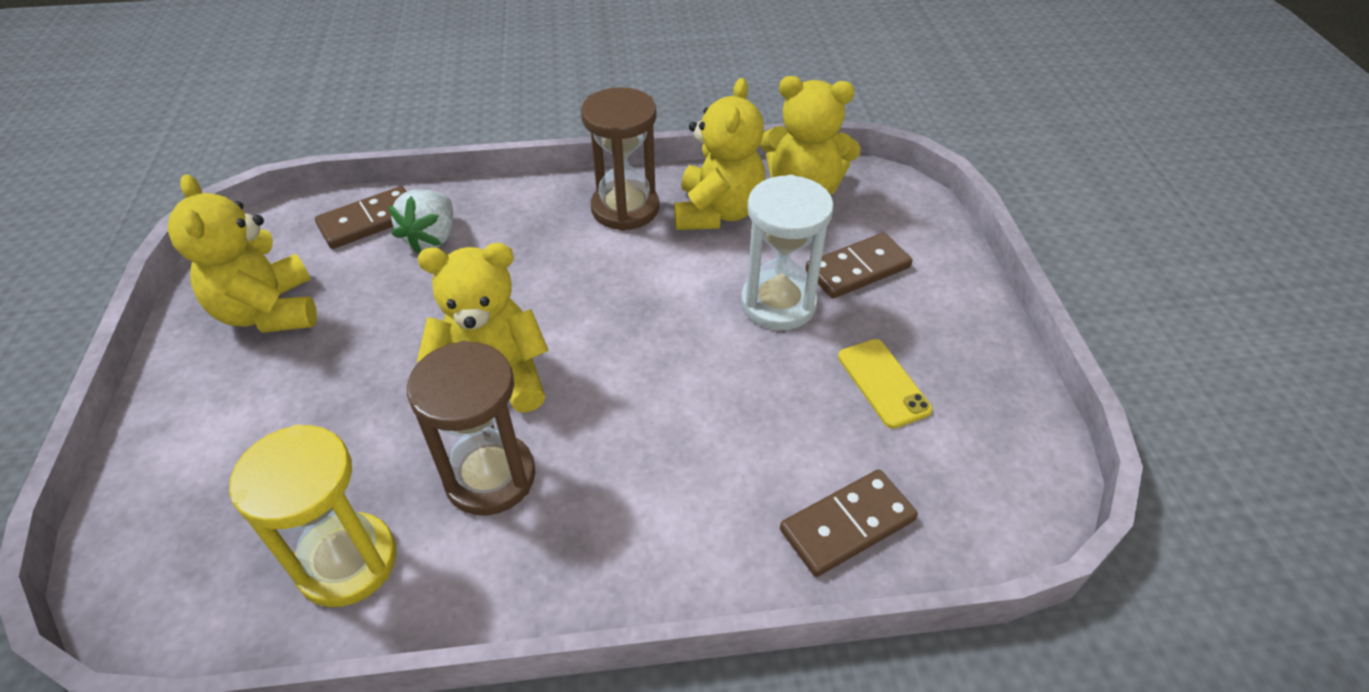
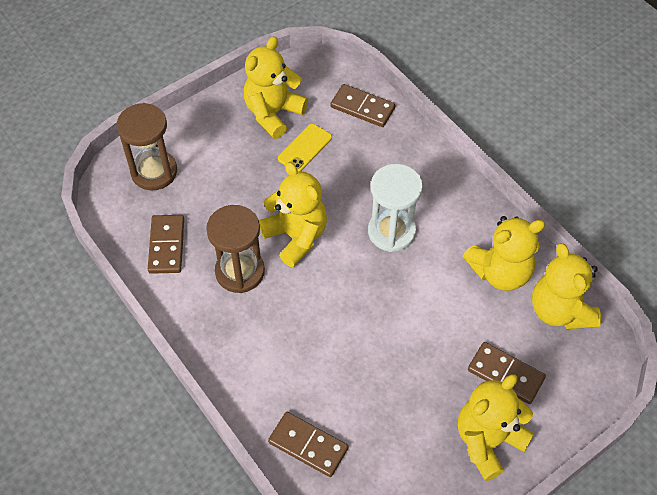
camera: 60 degrees right, 10 degrees up
(347, 562) = (166, 245): yellow hourglass -> brown domino
(432, 238) = (371, 144): white strawberry -> none
(625, 208) = (465, 221): brown hourglass -> brown hourglass (154, 172)
(778, 303) = (443, 343): white hourglass -> white hourglass (391, 231)
(883, 383) = (417, 426): yellow phone -> yellow phone (305, 148)
(940, 325) = (488, 441): none -> yellow teddy bear

